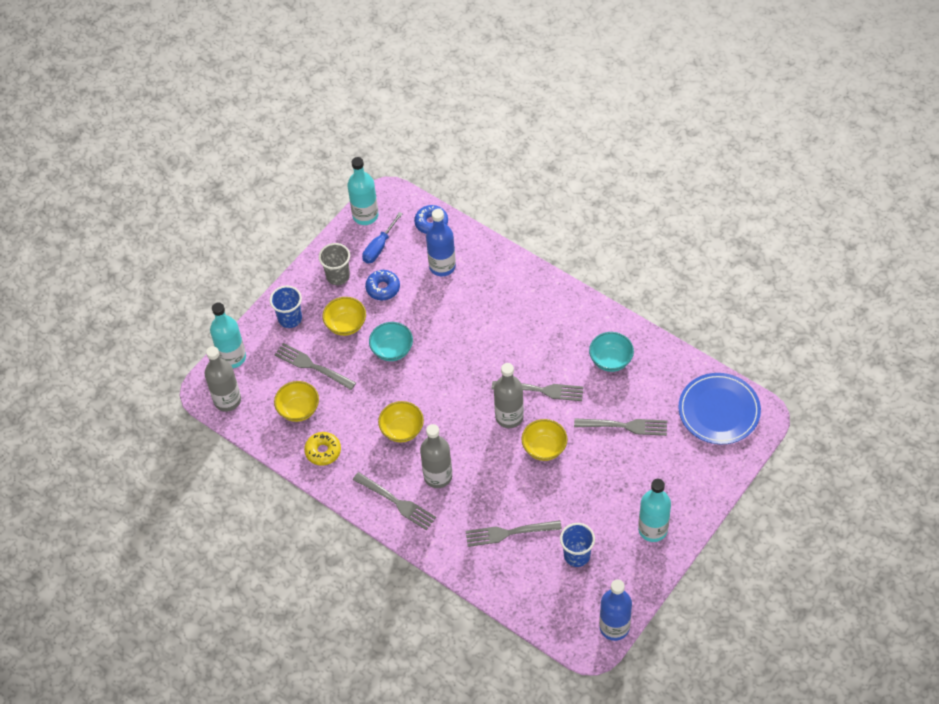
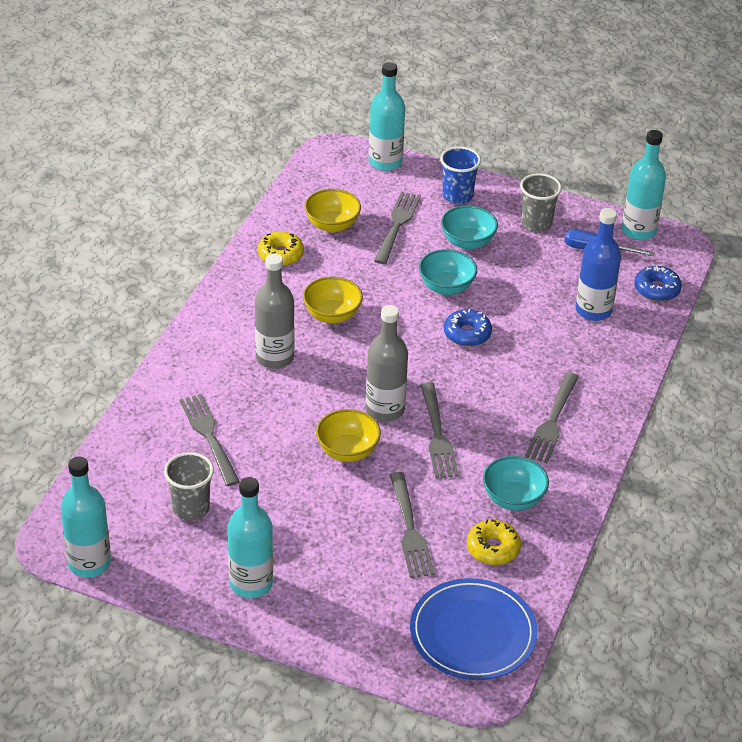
camera: 70 degrees right, 15 degrees down
(227, 400) = (326, 169): grey bottle -> none
(346, 325) = (467, 242): yellow bowl -> turquoise bowl
(383, 288) = (535, 264): blue donut -> blue donut (467, 334)
(396, 502) = (227, 327): grey fork -> grey fork (552, 421)
(577, 555) = (191, 508): blue cup -> grey cup
(614, 627) = (89, 563): blue bottle -> turquoise bottle
(651, 382) = (493, 548): none -> yellow donut

